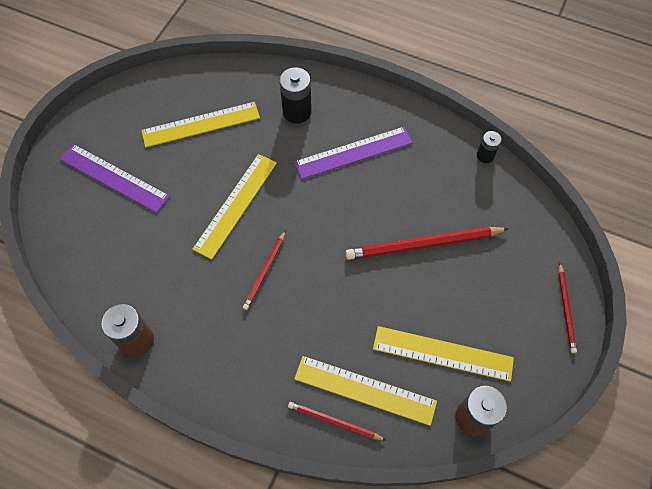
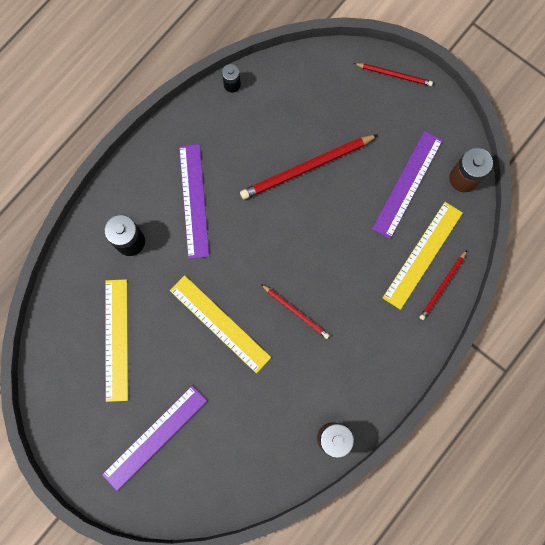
camera: 75 degrees left, 15 degrees up
(423, 244) = (306, 168): red pencil -> red pencil turned 60 degrees clockwise
(442, 353) = (407, 184): yellow ruler -> purple ruler

